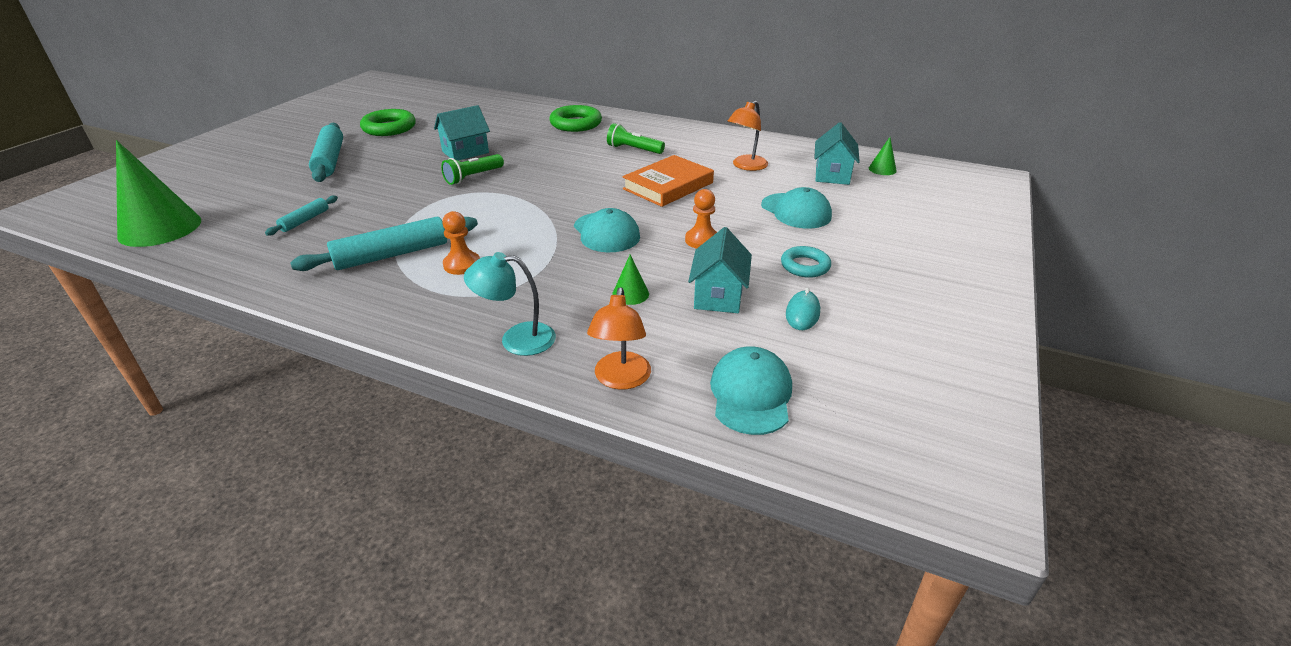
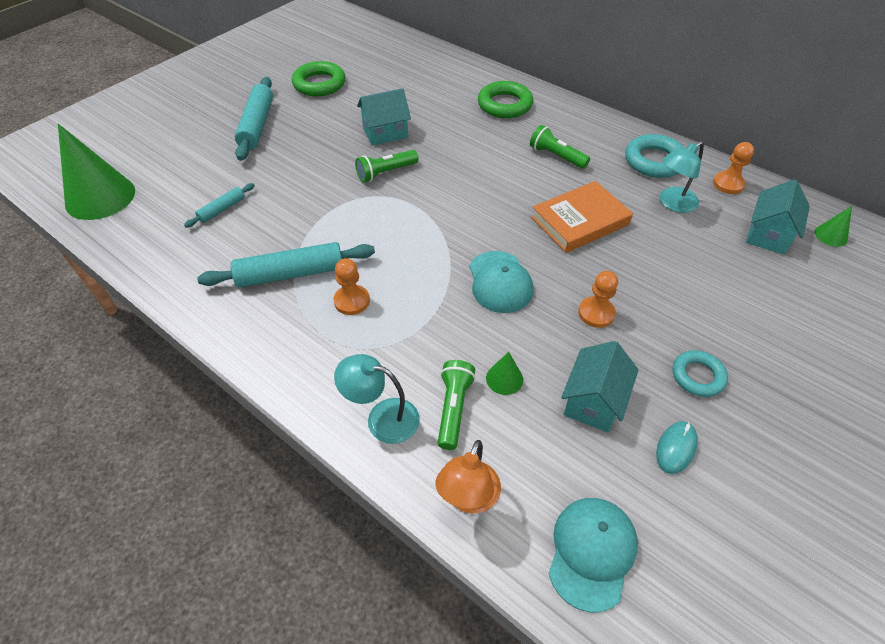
camera: 15 degrees right, 15 degrees up
(587, 321) = (453, 408): none -> green flashlight
(721, 143) = (654, 161): none -> turquoise ring
(746, 166) = (672, 203): orange lamp -> turquoise lamp
(788, 150) = (728, 184): none -> orange pawn
(796, 211) = (710, 287): turquoise cap -> none

